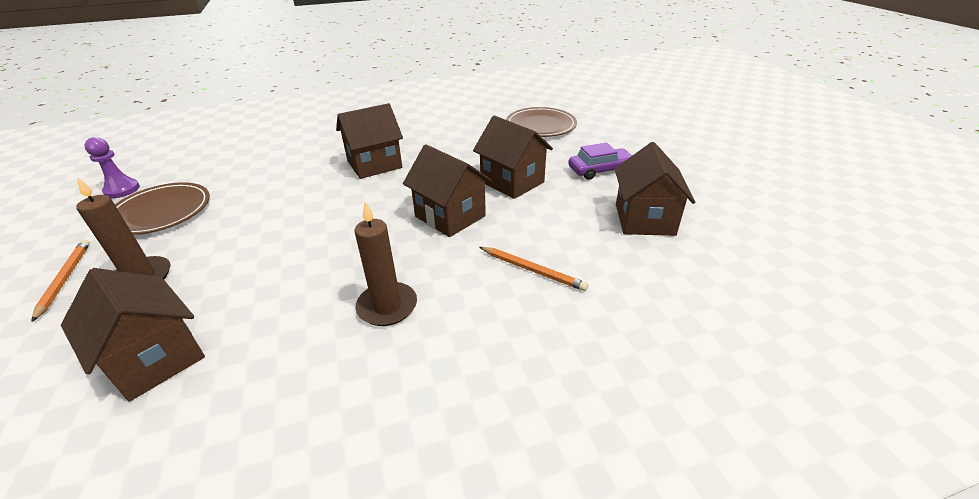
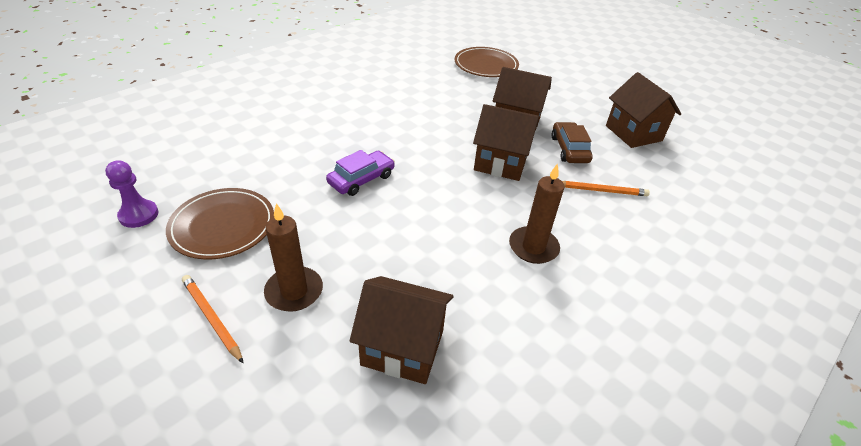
camera: 30 degrees left, 5 degrees up
(374, 164) = (383, 130): brown house -> none
(543, 219) = (569, 149): none -> brown car
(600, 170) = (569, 99): purple car -> purple car (361, 179)

